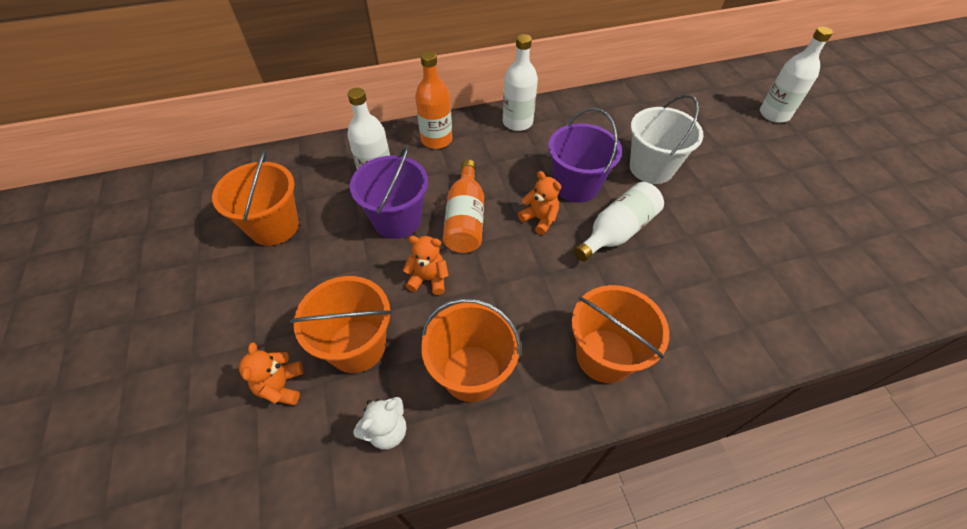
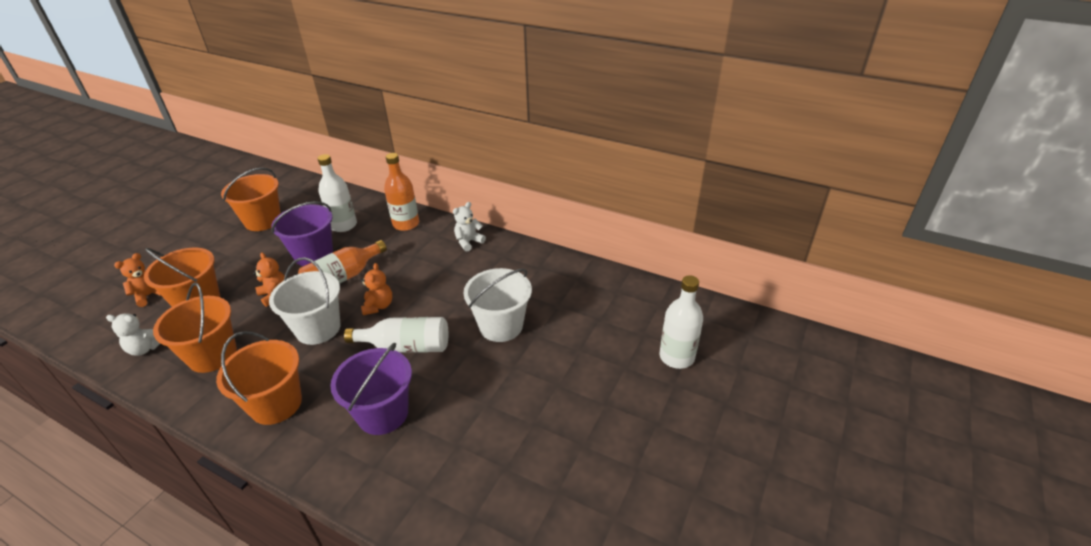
camera: 45 degrees right, 15 degrees down
(517, 122) = (468, 242): white bottle -> white teddy bear
(524, 274) = (318, 328): none -> white bucket
(576, 186) = (433, 302): purple bucket -> purple bucket (383, 413)

